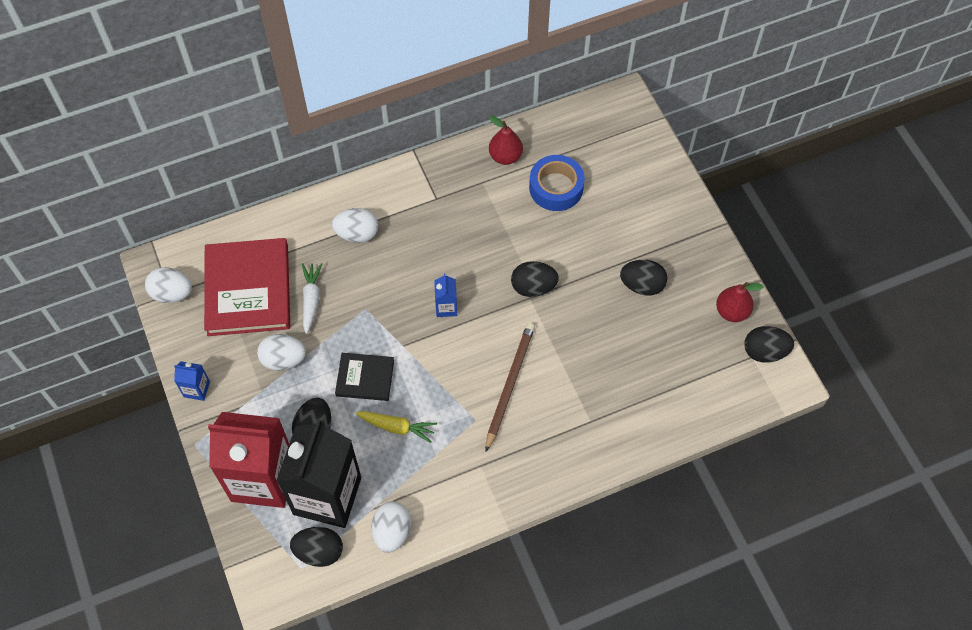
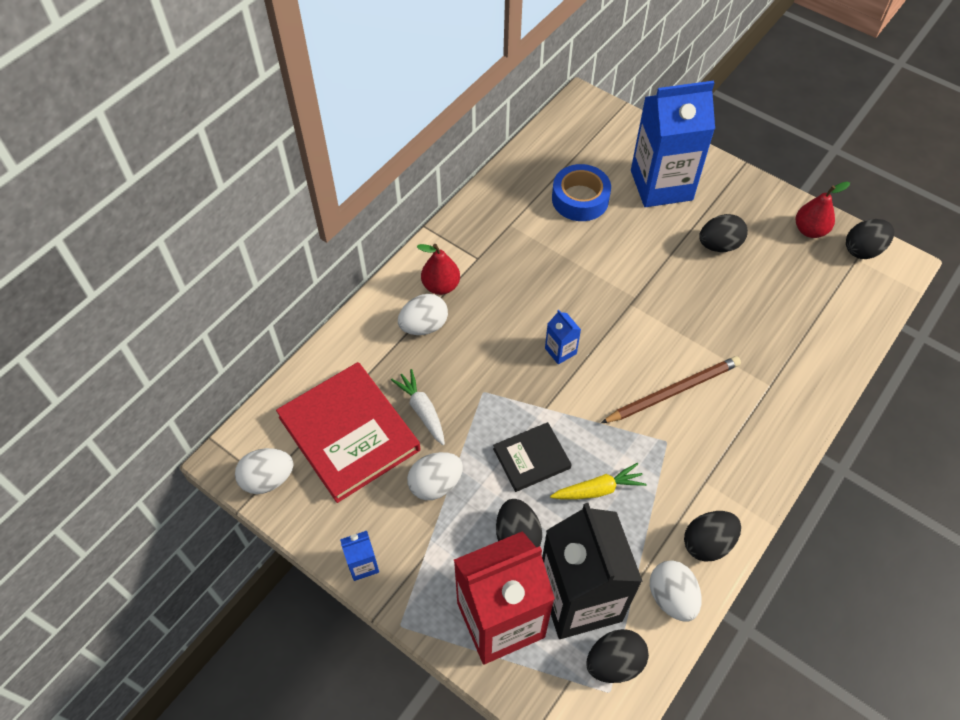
camera: 30 degrees left, 5 degrees down
(505, 156) = (514, 193): red pear -> red pear (441, 286)
(509, 385) = (673, 391): brown pencil -> brown pencil turned 75 degrees clockwise
(533, 287) = (626, 293): black egg -> black egg (707, 543)
(634, 208) = (661, 185): none -> blue carton

